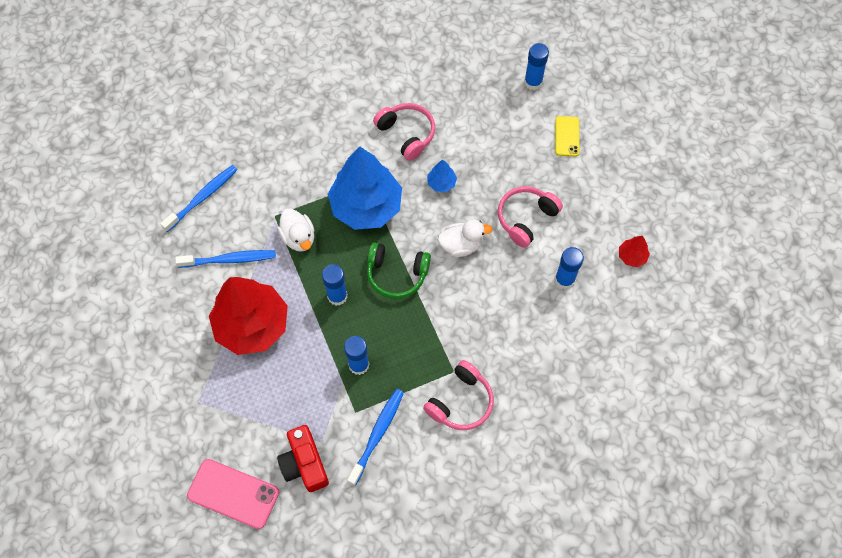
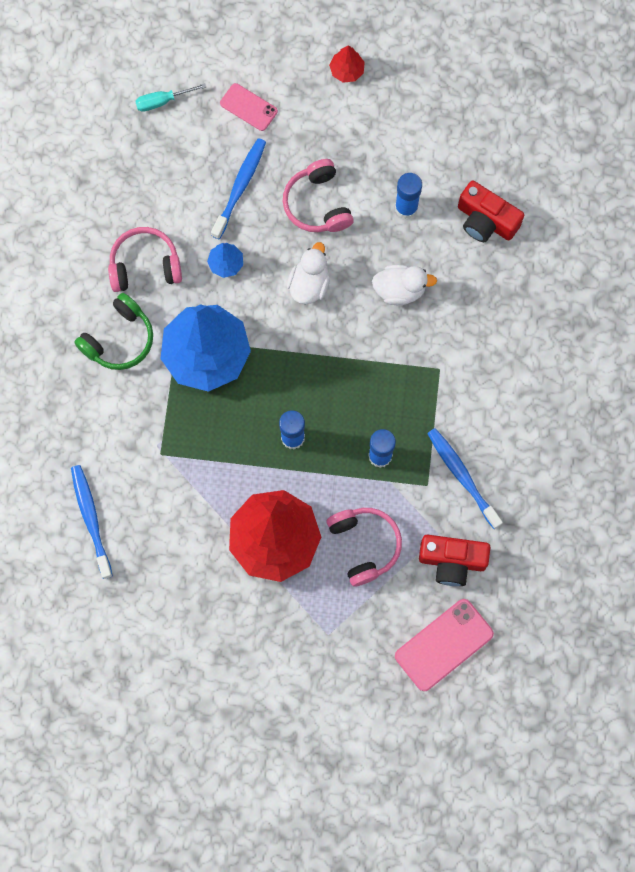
camera: 60 degrees left, 10 degrees up
(229, 259) = (185, 526): blue toothbrush -> blue toothbrush (240, 187)
(298, 238) = (202, 442): white duck -> white duck (400, 290)
(397, 274) = (303, 366): green headphones -> green headphones (119, 339)
(461, 402) = (474, 379): pink headphones -> pink headphones (364, 545)
(533, 82) = (162, 101): blue glue stick -> turquoise screwdriver
(567, 136) = (248, 107): yellow phone -> pink phone
(593, 342) = (486, 220): none -> red camera
(632, 256) = (419, 129): red tree -> red tree (347, 70)

